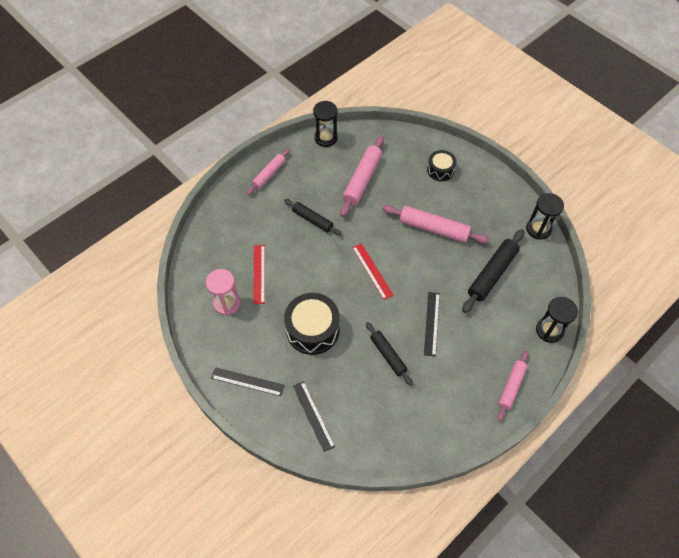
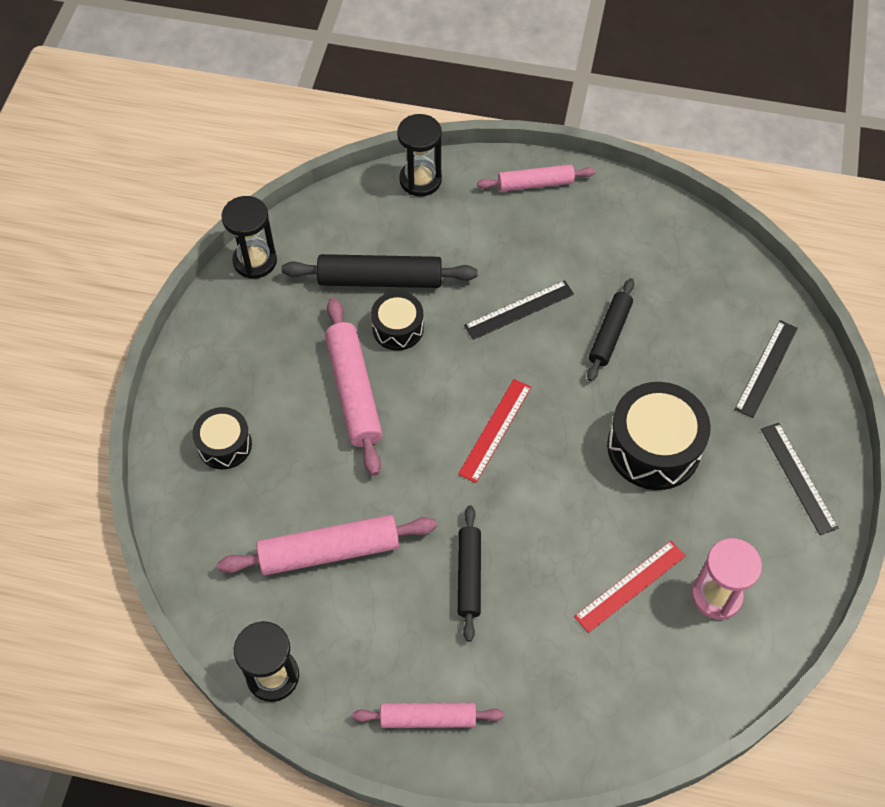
camera: 125 degrees left, 0 degrees up
(457, 265) = (398, 328): none -> black drum

